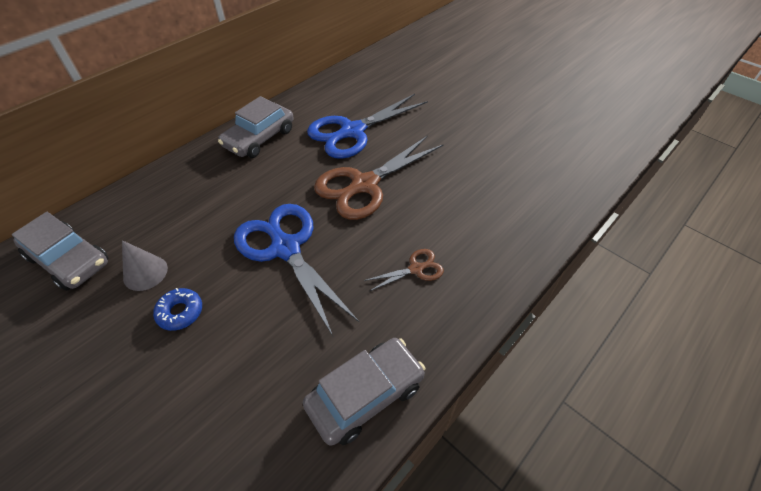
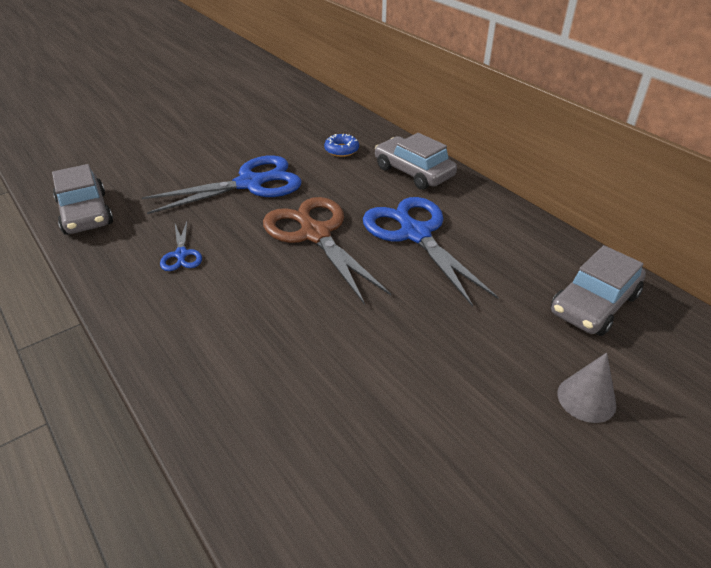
camera: 100 degrees right, 10 degrees down
(69, 260) = (287, 101): grey car -> grey car (594, 304)
(145, 273) = (259, 127): grey cone -> grey cone (586, 399)
(180, 312) = (214, 141): blue donut -> blue donut (341, 150)
(416, 269) = (181, 255): brown scissors -> blue scissors

